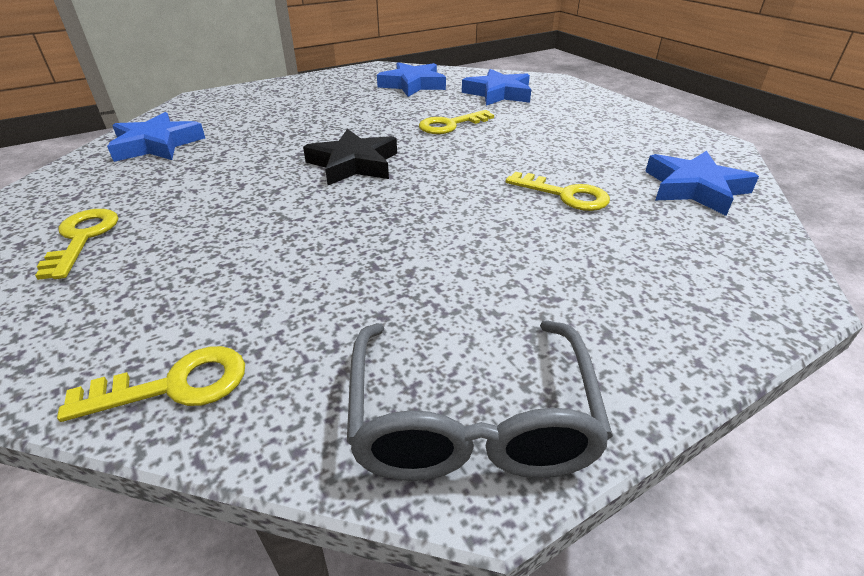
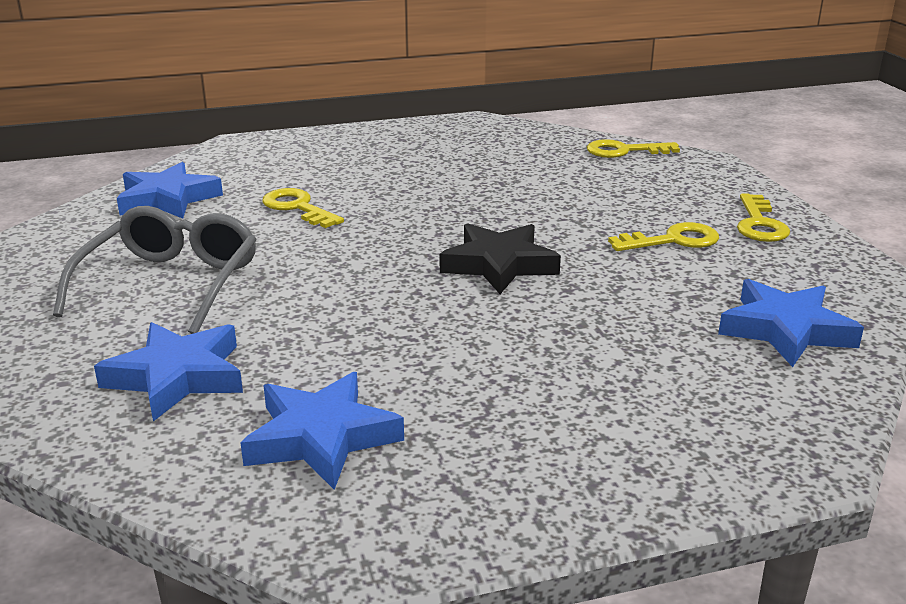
camera: 165 degrees left, 10 degrees down
(450, 125) = (334, 310): yellow key -> yellow key (673, 240)
(471, 420) = (472, 130): grey glasses -> grey glasses (171, 283)

